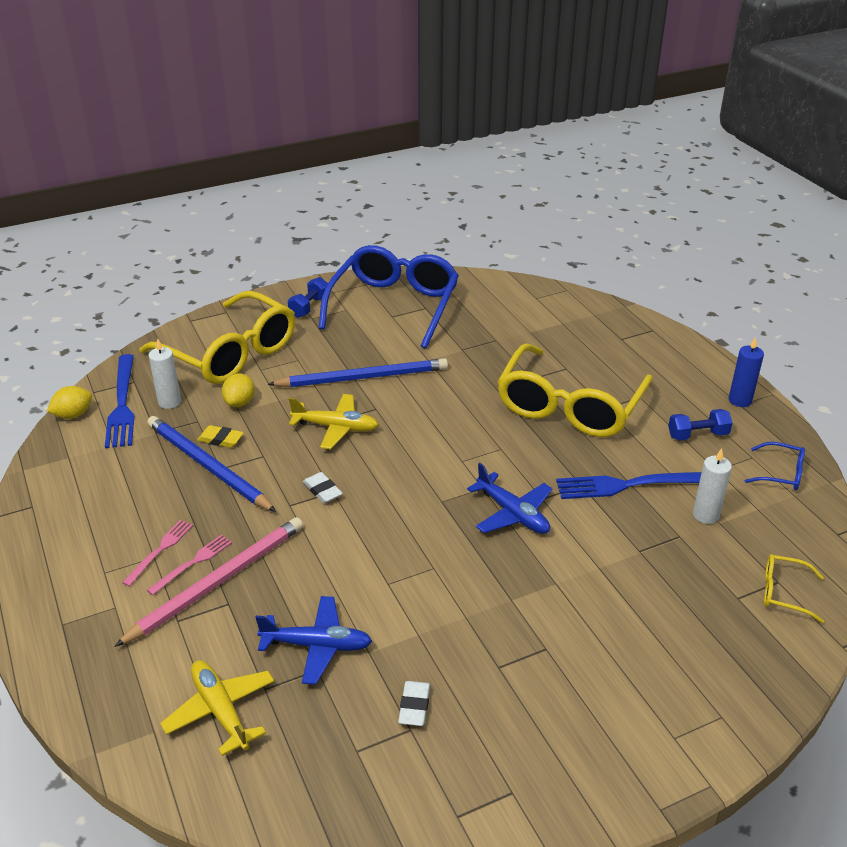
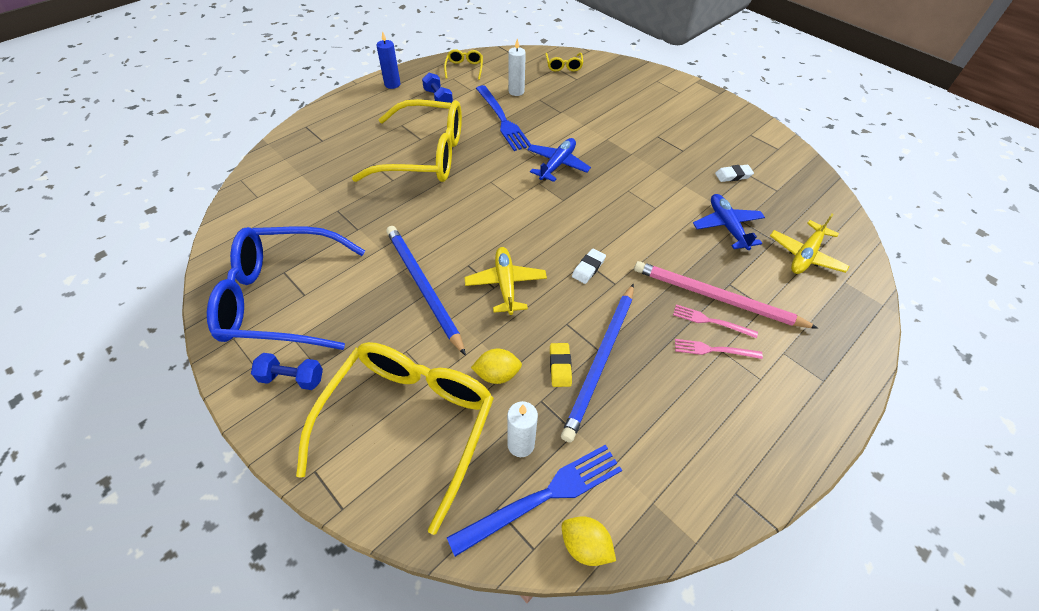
camera: 110 degrees left, 15 degrees up
(781, 473) = (464, 68): blue glasses -> yellow glasses

